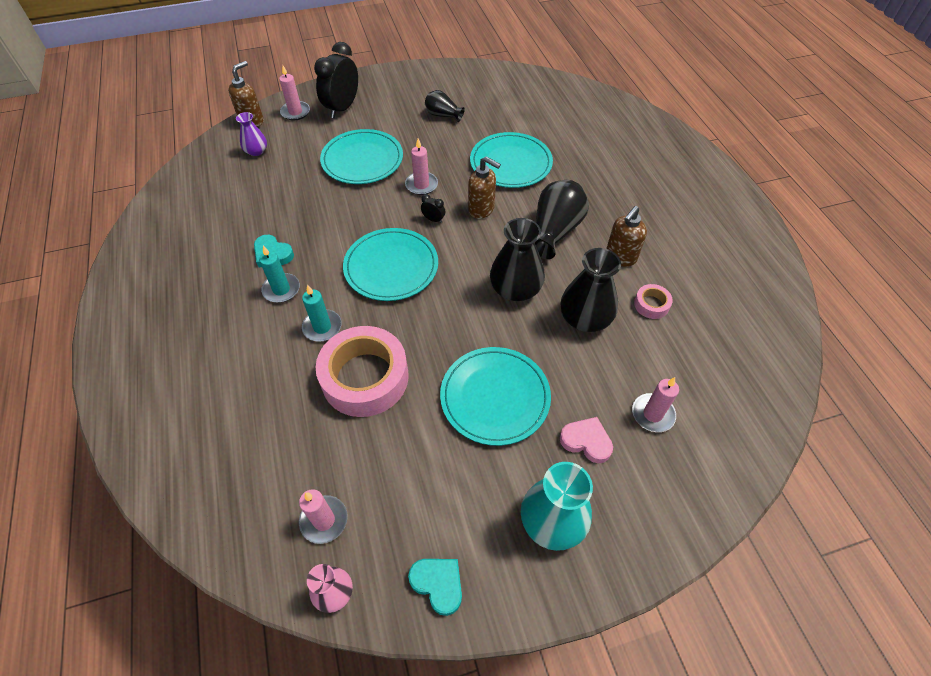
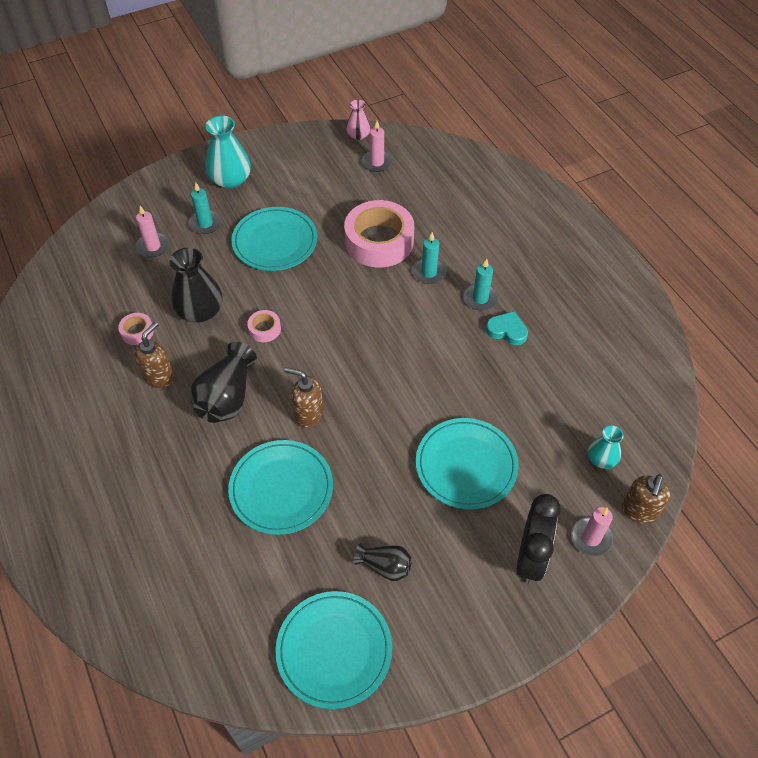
camera: 170 degrees right, 0 degrees up
(256, 151) = (601, 459): purple vase -> turquoise vase
(391, 267) = (387, 334): turquoise plate -> turquoise plate (334, 650)
(421, 185) = (383, 437): pink candle -> none
(433, 219) = (359, 393): black clock -> none
(438, 584) = (298, 145): turquoise heart -> none
(515, 289) = (264, 329): black vase -> pink tape
(586, 441) = (205, 223): pink heart -> turquoise candle

